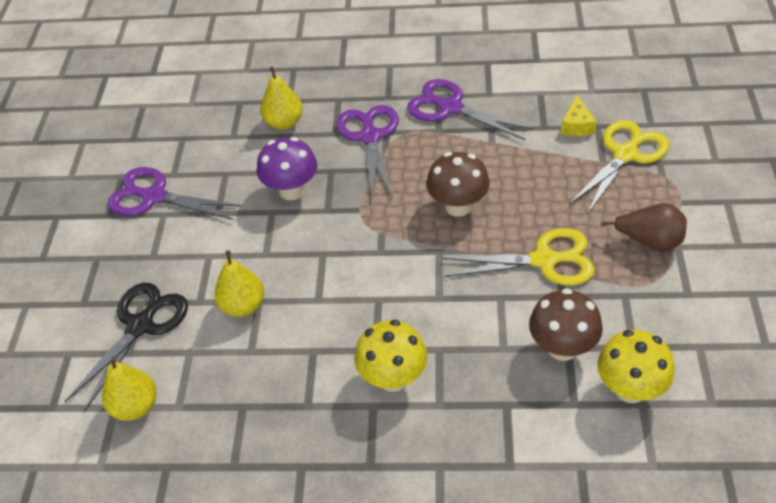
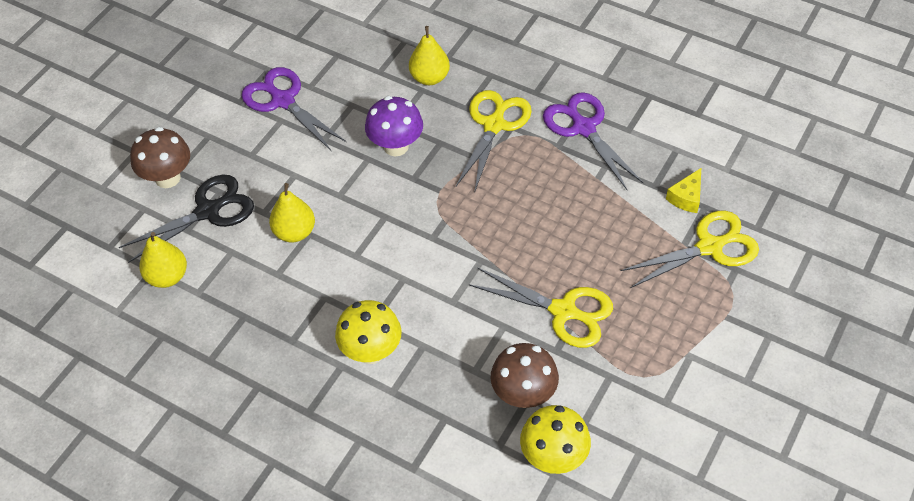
camera: 25 degrees right, 5 degrees up
(370, 137) = (494, 125): purple scissors -> yellow scissors
(458, 206) = (525, 226): brown mushroom -> brown mushroom (167, 178)
(649, 241) = (668, 339): brown pear -> none

